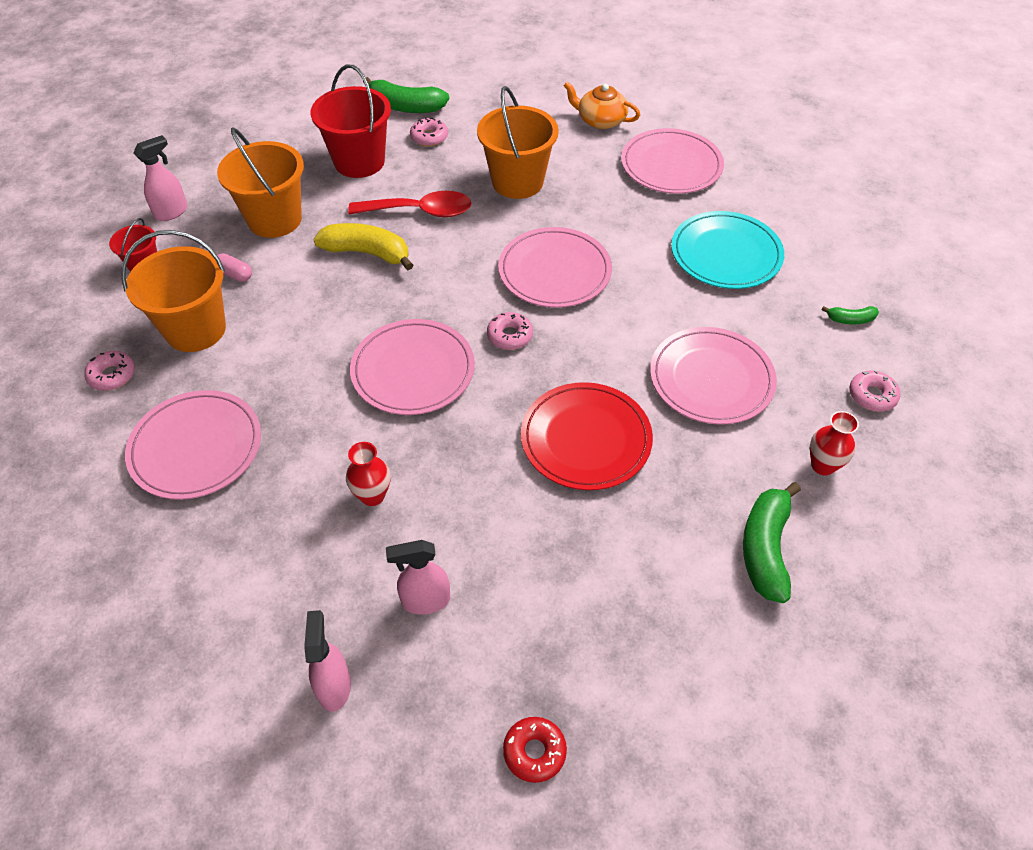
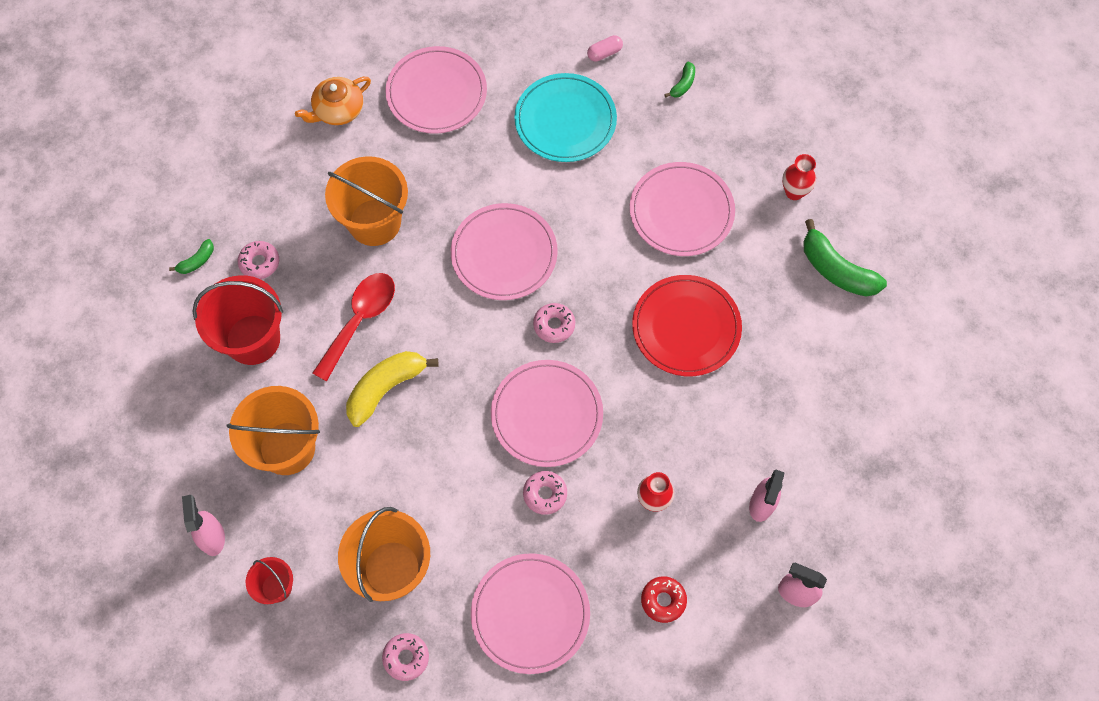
camera: 60 degrees left, 15 degrees up
(235, 274) = (341, 511): pink capsule -> pink capsule (604, 53)
(405, 107) = (197, 261): green banana -> green banana, size x0.49
(534, 752) = (901, 490): red donut -> red donut (663, 600)
(872, 396) = (756, 121): pink donut -> pink donut (545, 494)

